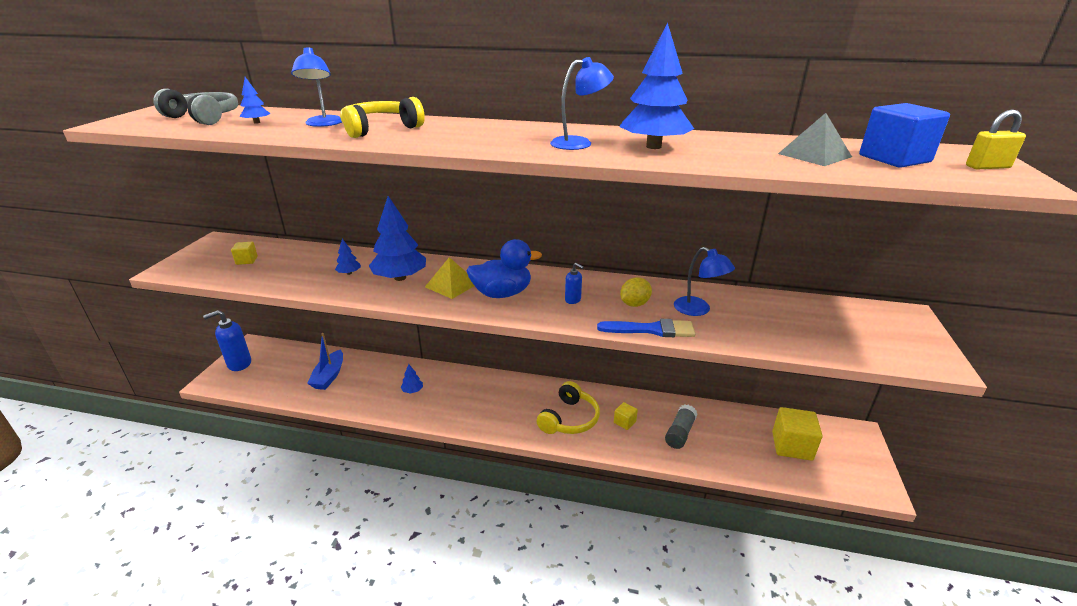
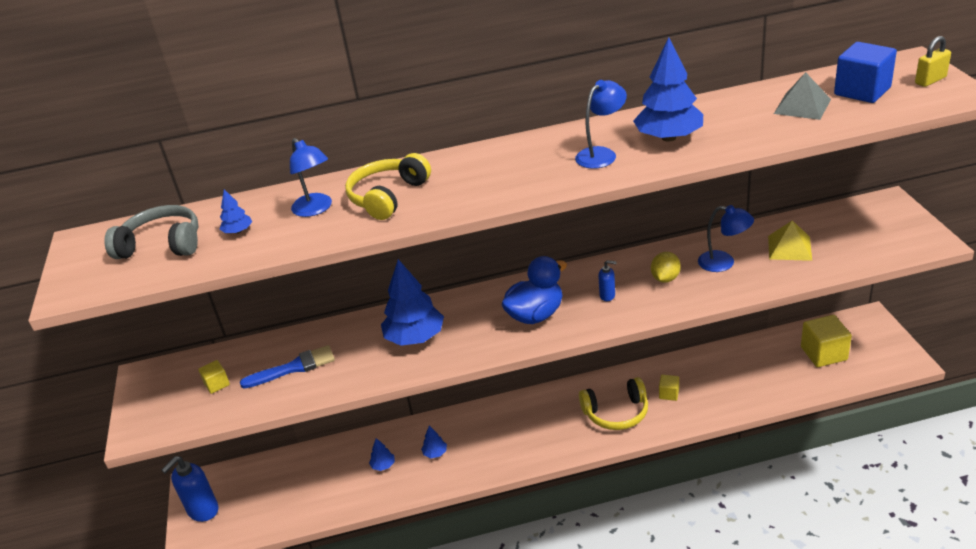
camera: 20 degrees left, 5 degrees up
(329, 376) = (327, 478): blue boat -> none
(349, 273) = (354, 353): blue tree -> blue tree (383, 465)
(451, 285) = (476, 325): yellow pyramid -> yellow pyramid (789, 248)
(569, 419) = (616, 413): yellow headphones -> yellow headphones turned 75 degrees clockwise
(652, 330) = (701, 299): blue brush -> blue brush (294, 368)
(680, 433) = (724, 383): grey glue stick -> none

